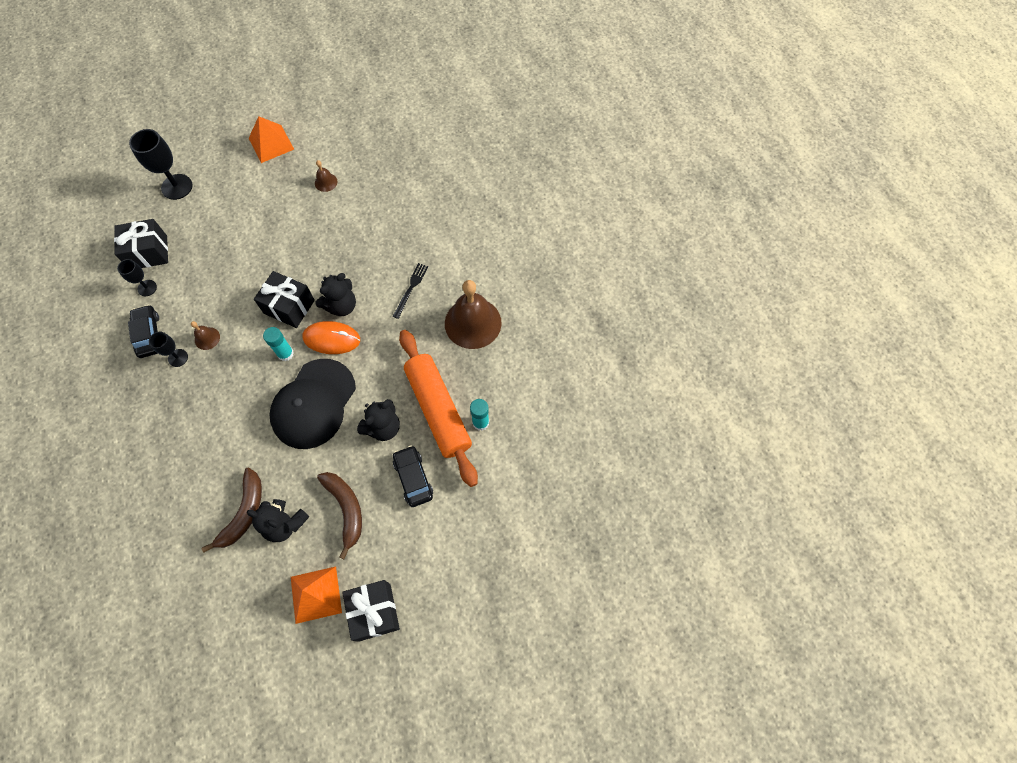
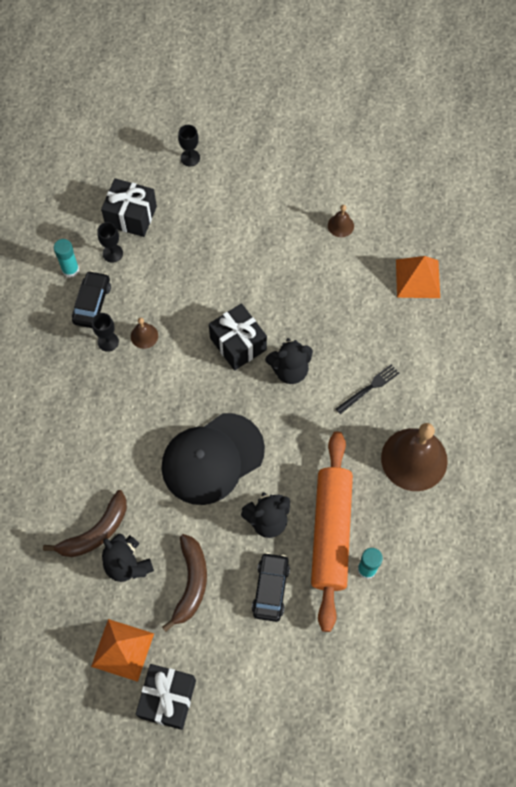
camera: 30 degrees right, 0 degrees up
(177, 187) = (190, 158): black goblet -> black goblet, size x0.57
(271, 143) = (306, 154): orange pyramid -> orange pyramid (417, 278)
(285, 353) = (211, 392): turquoise glue stick -> turquoise glue stick (70, 270)
(331, 339) = (263, 400): orange mouse -> none

